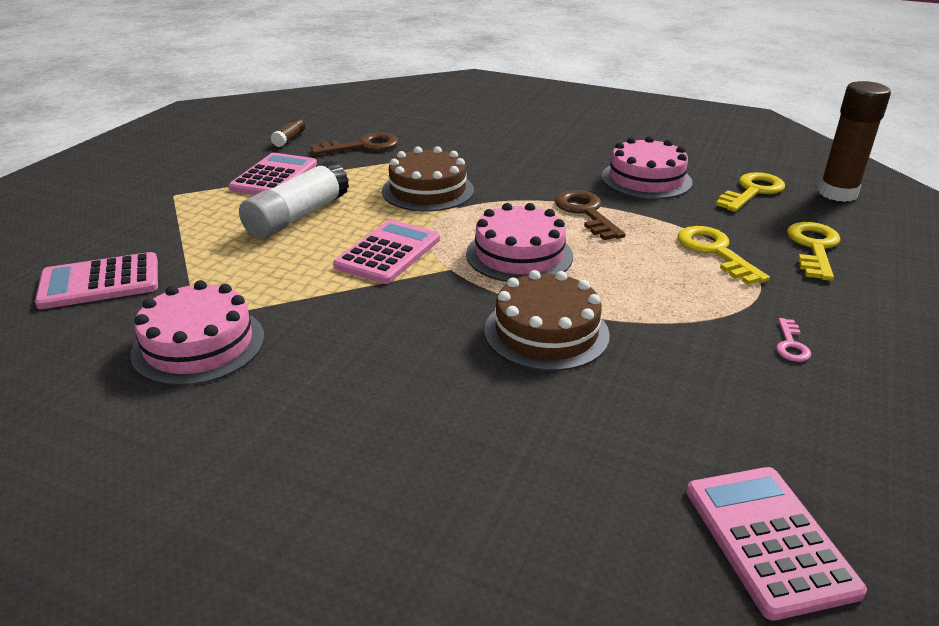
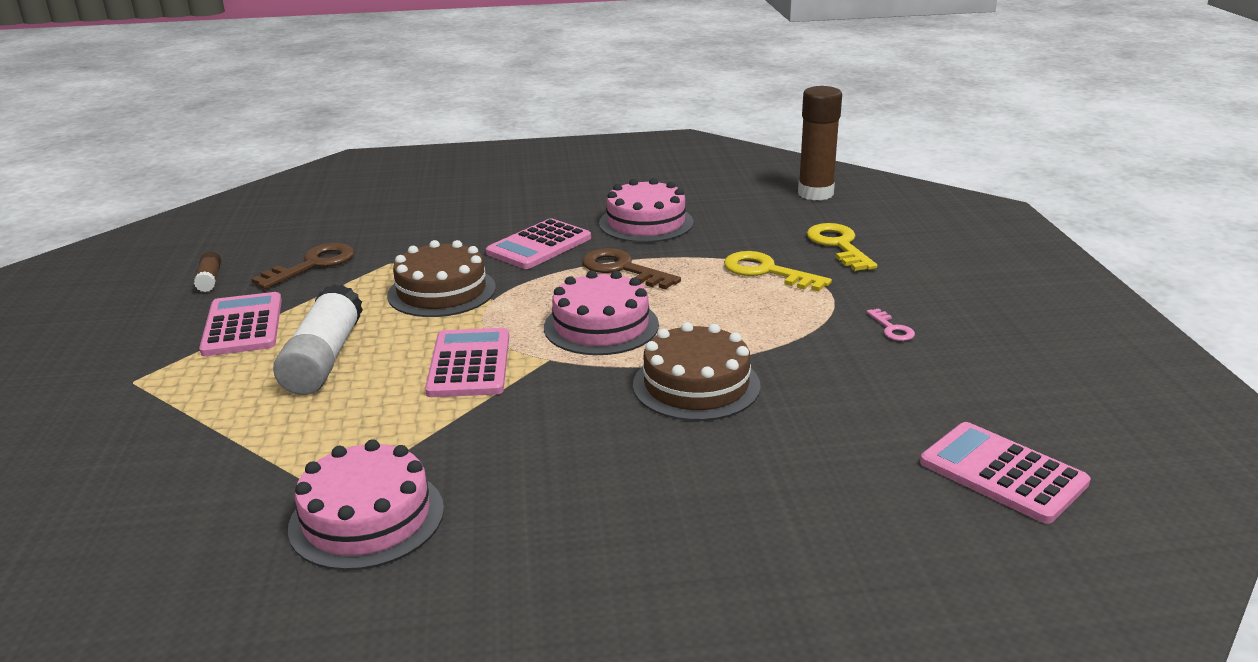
camera: 30 degrees left, 5 degrees down
(100, 282) = (160, 502): pink calculator -> pink calculator (539, 245)
(752, 191) = (747, 210): yellow key -> none

